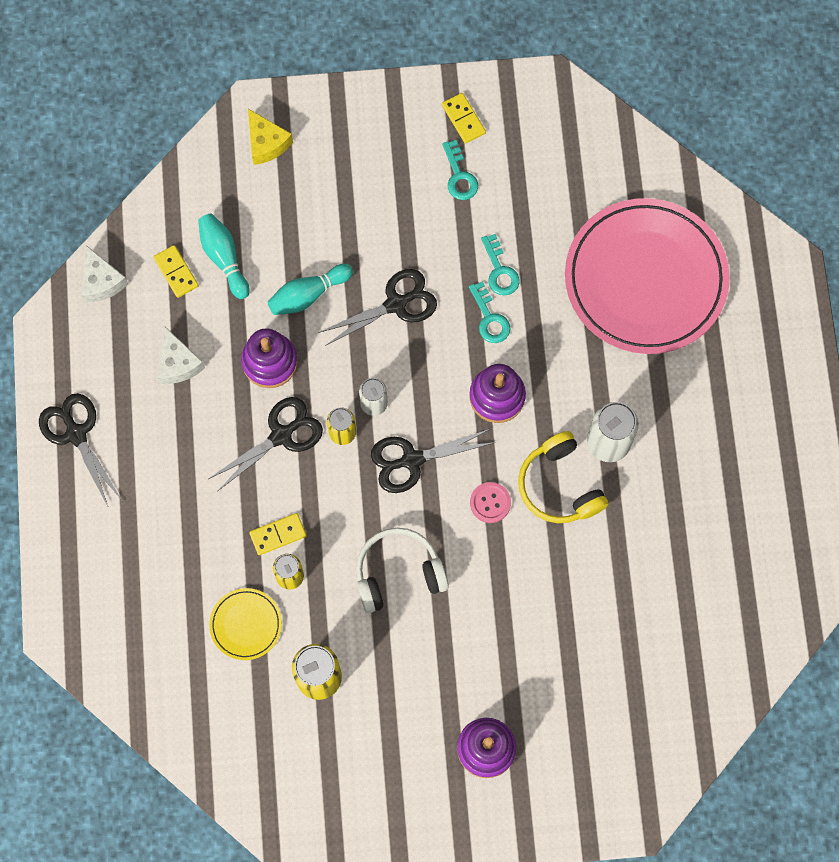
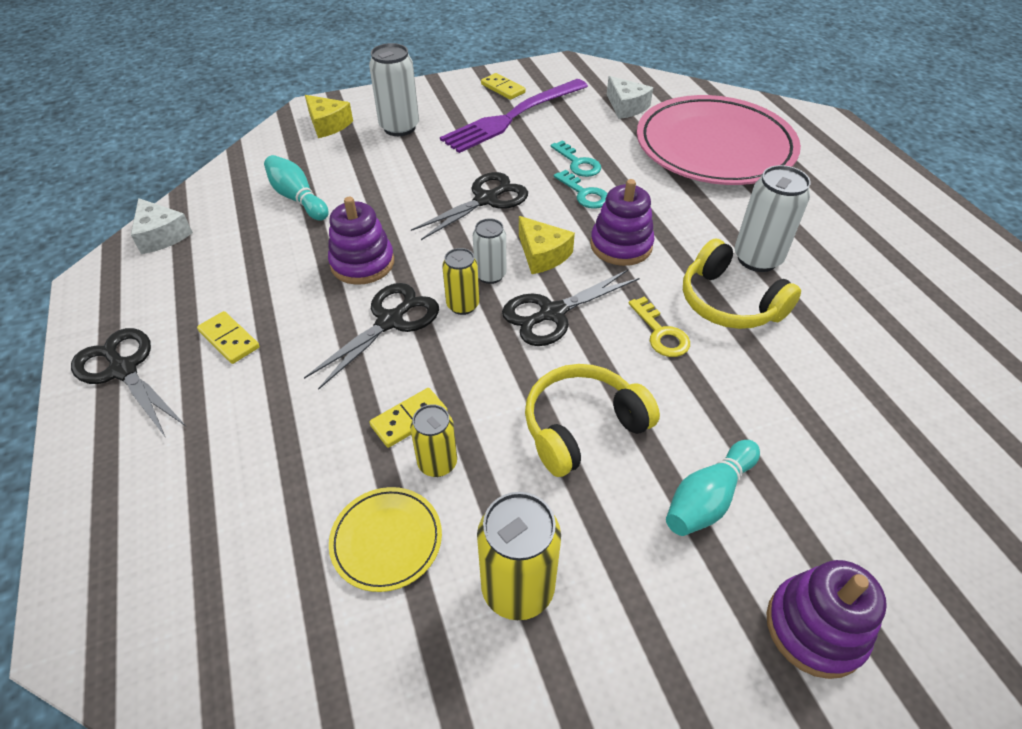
camera: 15 degrees left, 25 degrees down
(176, 272) = (246, 216): yellow domino -> yellow domino (229, 339)
(178, 363) = (255, 283): white cheese -> white cheese (626, 107)
(308, 295) = (393, 208): turquoise bowling pin -> turquoise bowling pin (708, 498)
(338, 166) = (399, 127): none -> white can
(398, 573) = (582, 427): white headphones -> yellow headphones
(425, 390) = (542, 255): none -> yellow cheese
(459, 176) = (513, 117): turquoise key -> purple fork
(490, 503) = (660, 333): pink button -> yellow key

